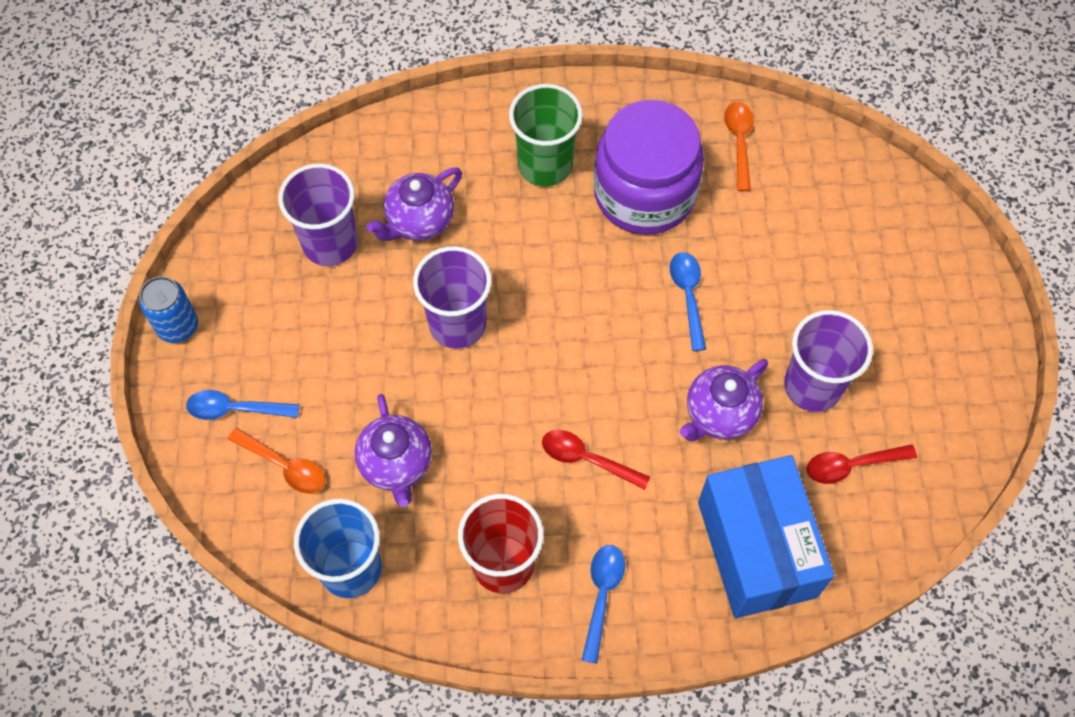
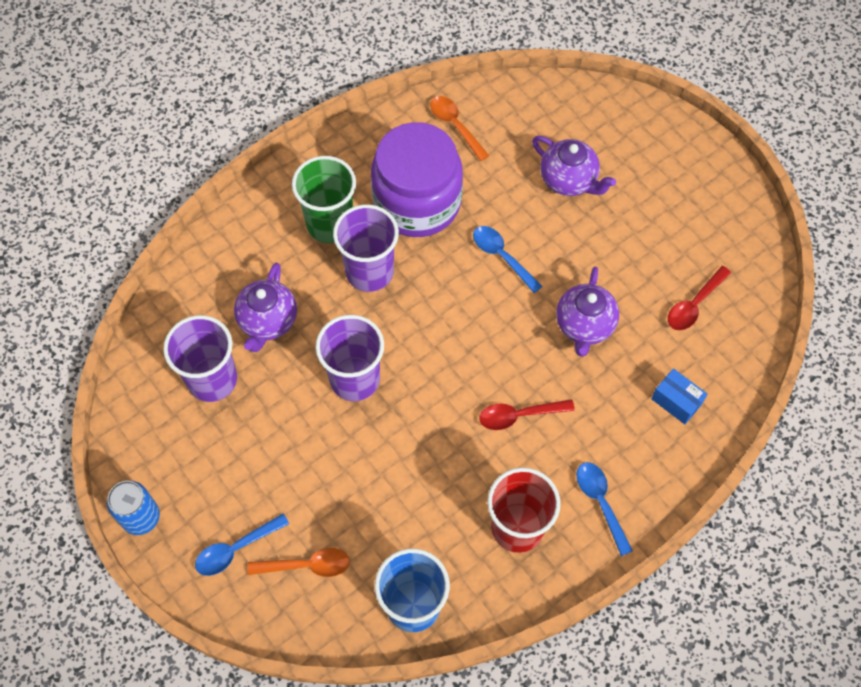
camera: 35 degrees left, 0 degrees up
(396, 464) = (388, 509): purple teapot -> purple teapot (569, 180)
(756, 549) = (676, 401): blue box -> blue box, size x0.41
(812, 386) = (630, 267): purple cup -> purple cup (369, 271)

